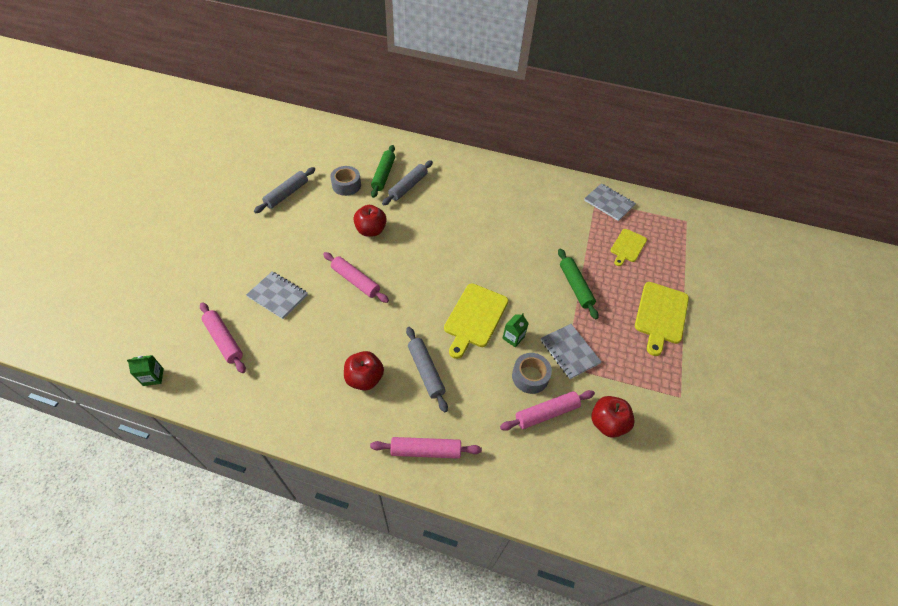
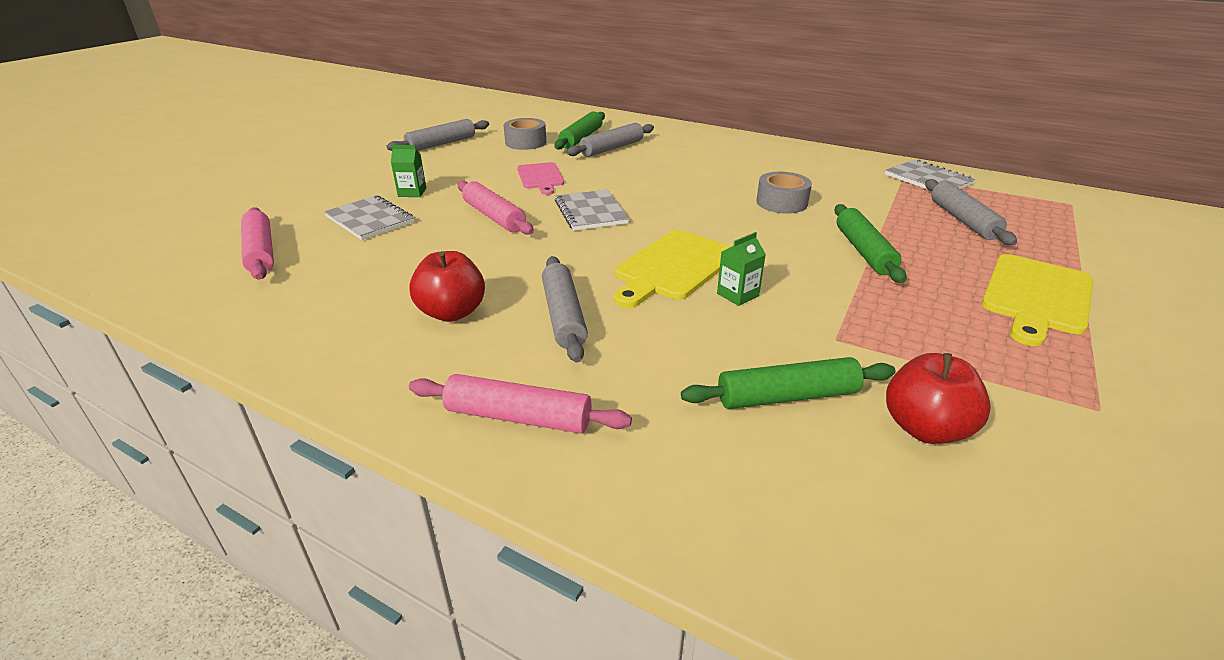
camera: 15 degrees right, 20 degrees down
(153, 377) = (128, 276): green carton -> green carton (412, 192)
(371, 230) = (541, 177): red apple -> pink cutting board
(530, 377) = (760, 344): grey tape -> grey tape (781, 202)
(546, 413) = (787, 396): pink rolling pin -> green rolling pin
(569, 352) = (846, 322): grey notebook -> grey notebook (590, 212)
(627, 247) = (963, 220): yellow cutting board -> grey rolling pin

